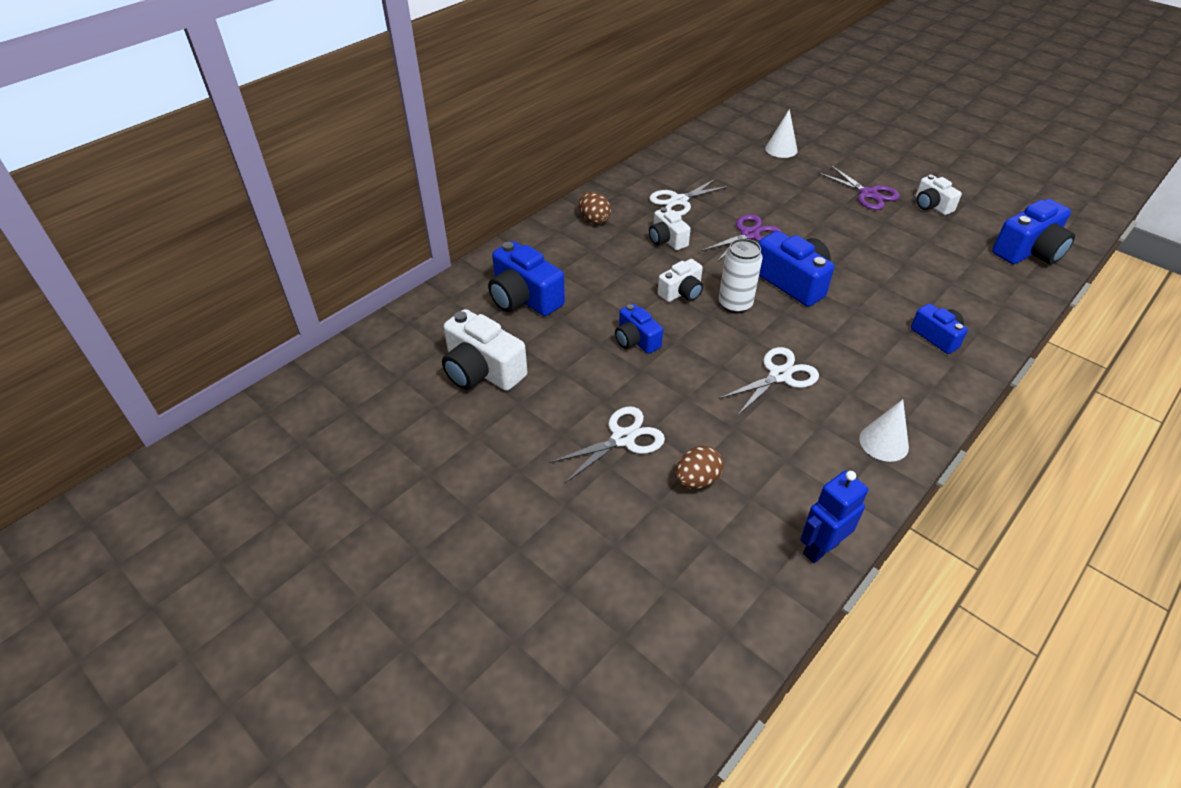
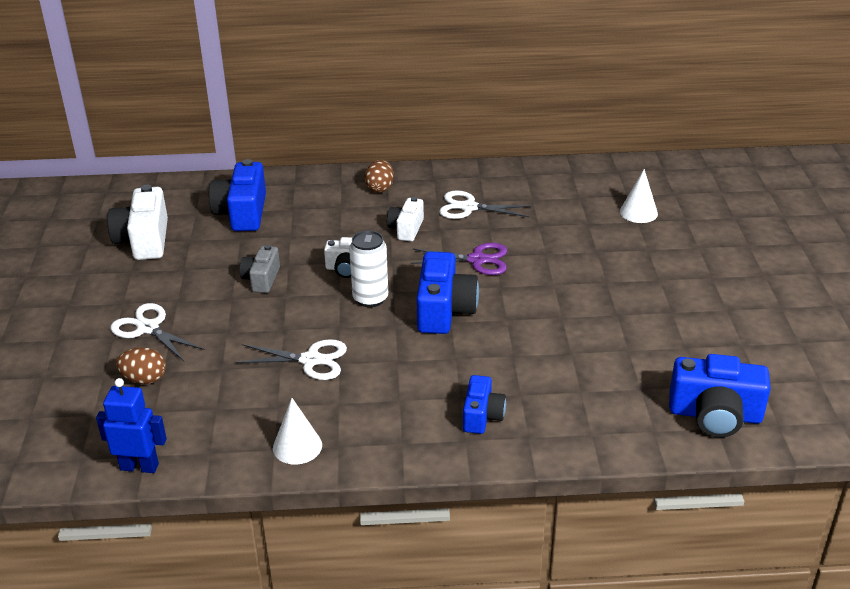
camera: 45 degrees right, 10 degrees down
(623, 438) = (148, 328): white scissors -> white scissors turned 150 degrees counterclockwise
(636, 340) = (261, 279): blue camera -> grey camera
(868, 194) = (648, 286): purple scissors -> none
(931, 205) = (693, 327): white camera -> none

